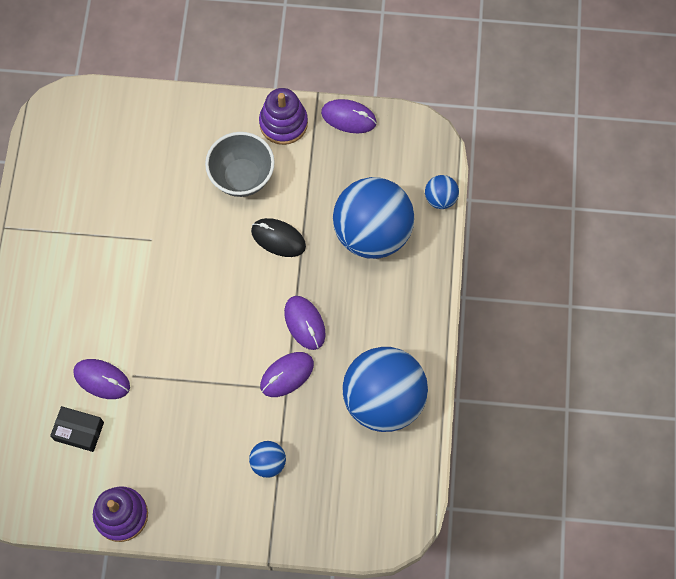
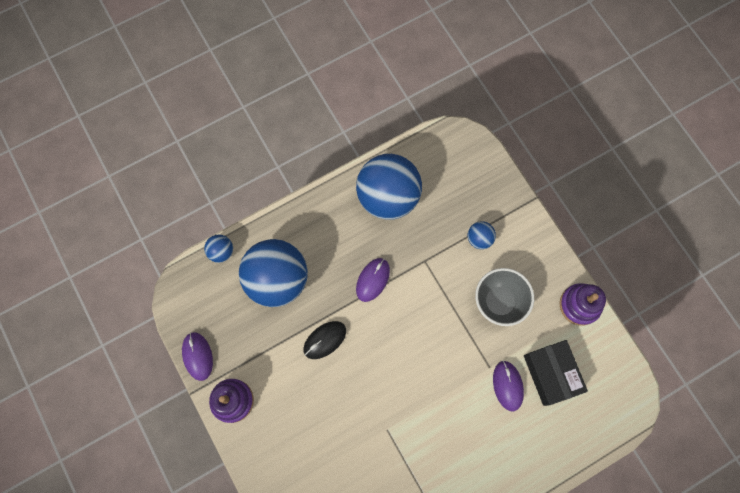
camera: 125 degrees left, 5 degrees up
(79, 431) = (551, 373): black box -> black box, size x1.56
(242, 177) = (295, 399): grey bowl -> grey bowl (499, 302)
(278, 238) = (325, 340): black mouse -> black mouse turned 60 degrees clockwise
(287, 375) = (415, 267): purple mouse -> none

